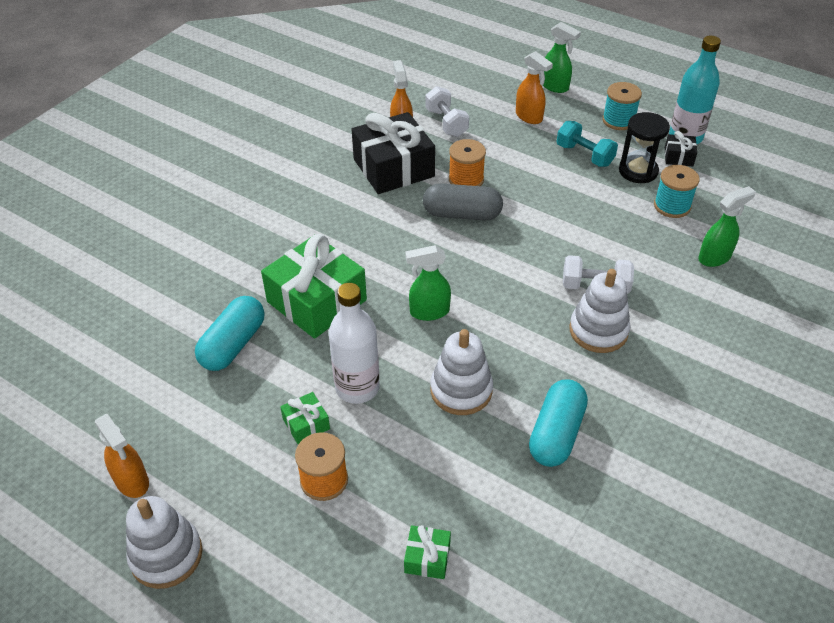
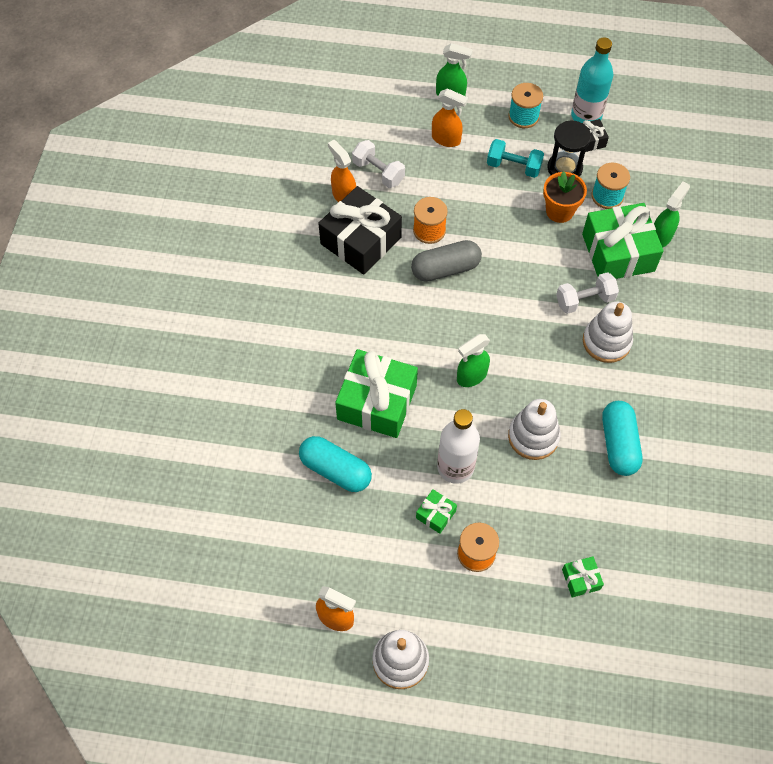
camera: 25 degrees left, 15 degrees up
(233, 344) = (335, 470): turquoise capsule -> turquoise capsule turned 60 degrees counterclockwise
(612, 203) = (559, 211): none -> orange flower pot
(657, 256) = (618, 252): none -> green gift

